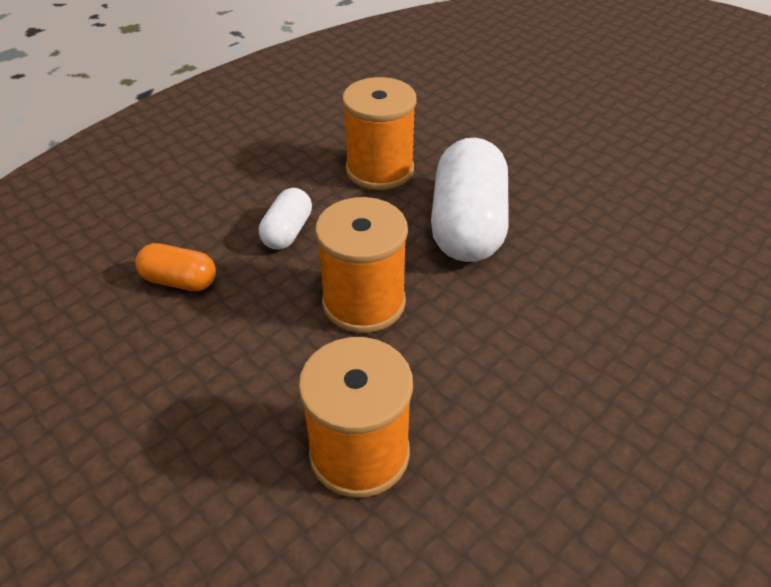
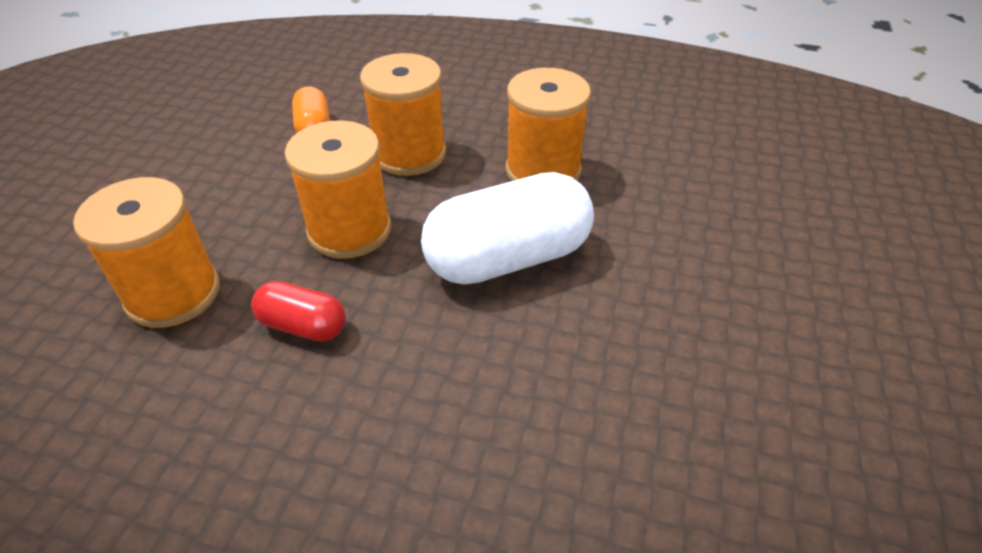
camera: 60 degrees right, 0 degrees up
(287, 232) = (409, 154): white capsule -> orange spool
(466, 366) = (303, 326): none -> red capsule

